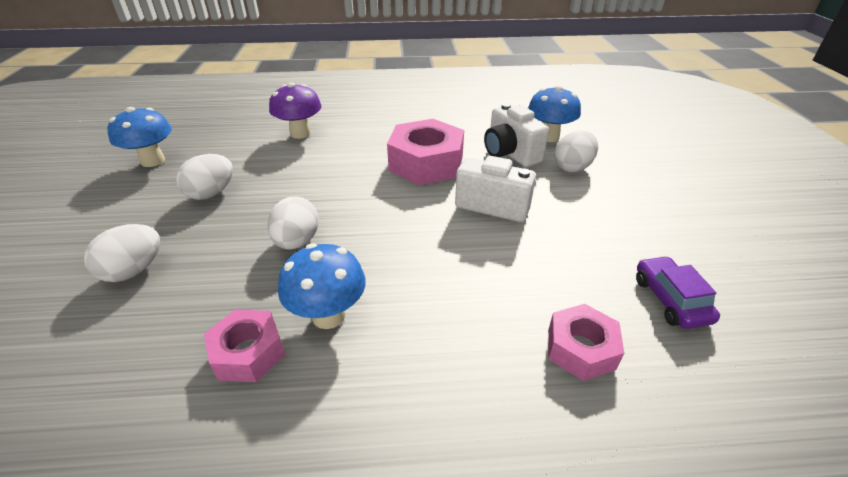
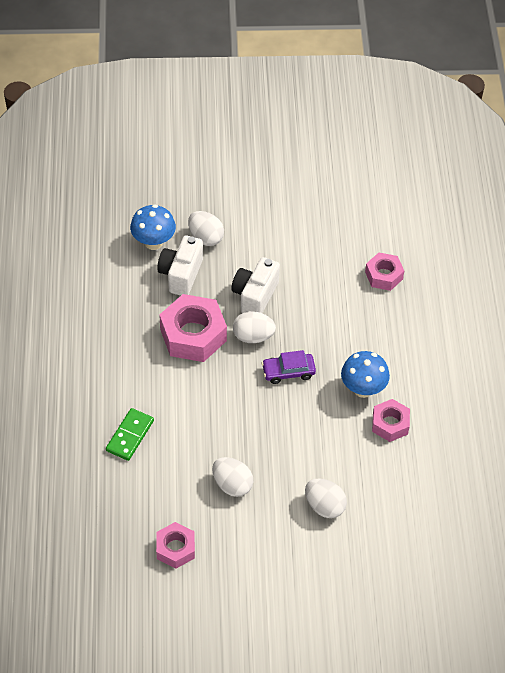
camera: 90 degrees left, 15 degrees up
(153, 161) = (175, 548): blue mushroom -> pink nut
(297, 241) = (295, 414): white egg -> white egg (253, 336)
(300, 133) = (130, 436): purple mushroom -> green domino
(510, 154) = (181, 274): white camera -> white camera turned 135 degrees clockwise
(670, 300) = (349, 226): purple car -> purple car (288, 372)

